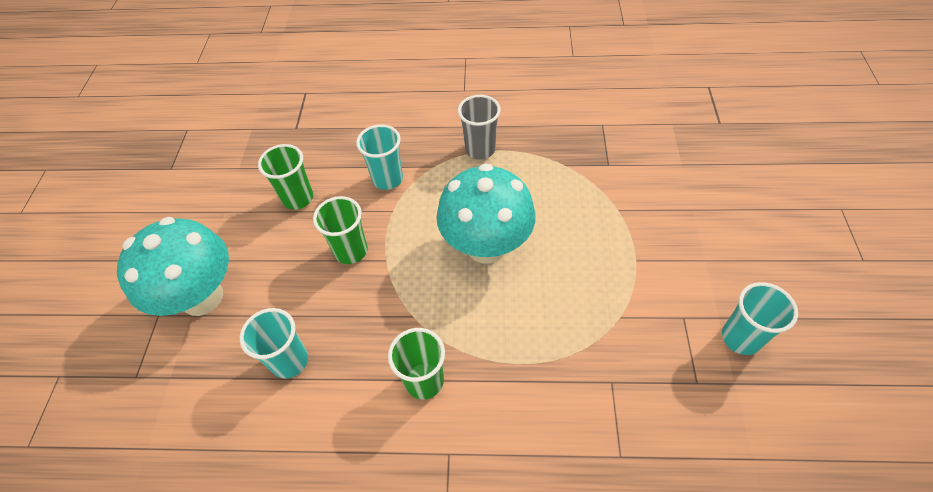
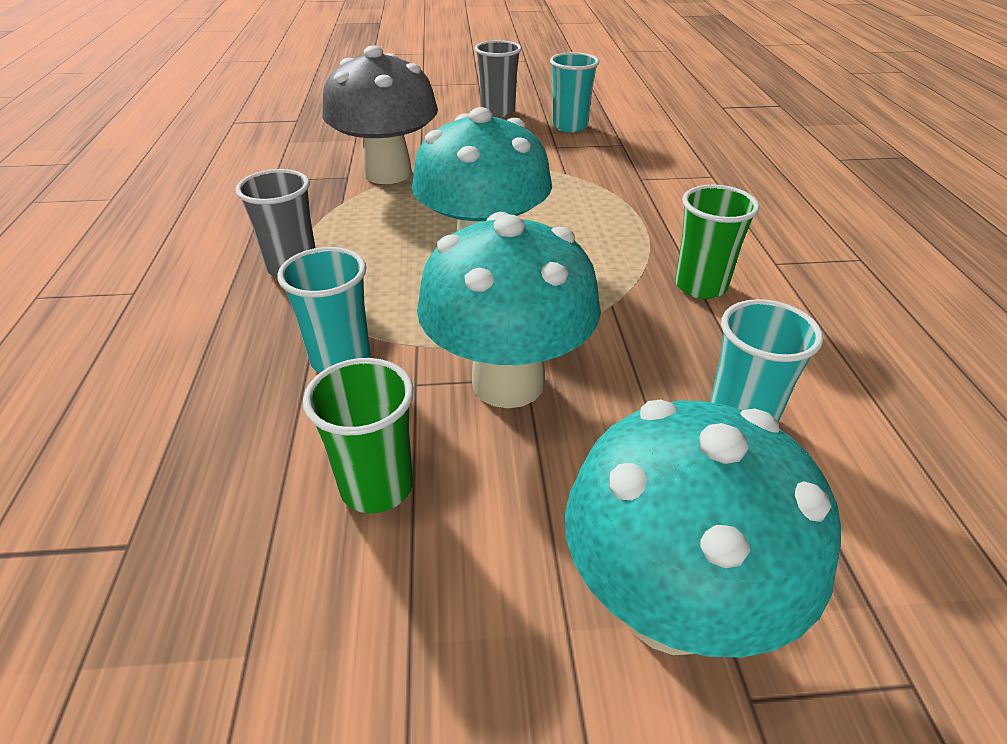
camera: 100 degrees left, 15 degrees down
(351, 251) = (508, 382): green cup -> turquoise mushroom
(614, 188) = (388, 173): none -> grey mushroom
(772, 273) = (498, 111): none -> grey cup

